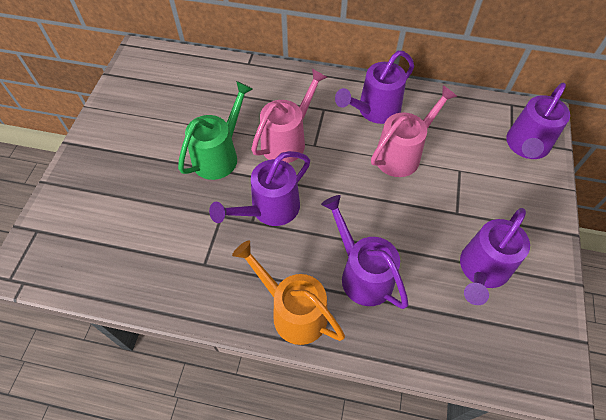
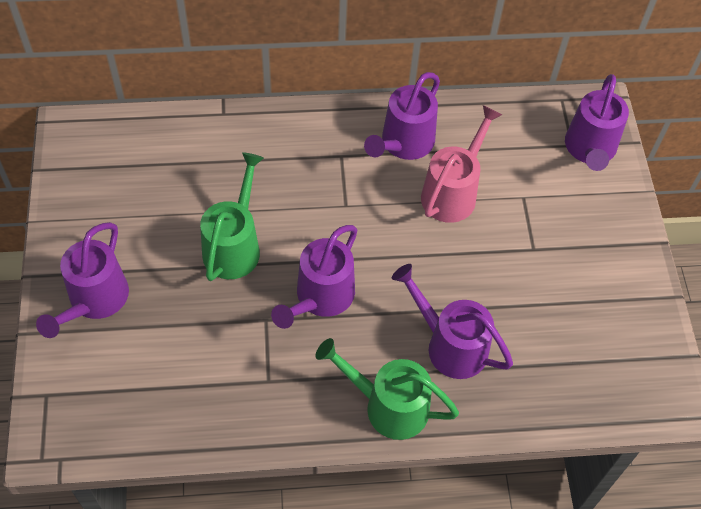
camera: 20 degrees left, 0 degrees up
(288, 140) = (311, 206): pink watering can -> none
(292, 311) = (387, 405): orange watering can -> green watering can
(481, 271) = (576, 308): purple watering can -> purple watering can (94, 301)

